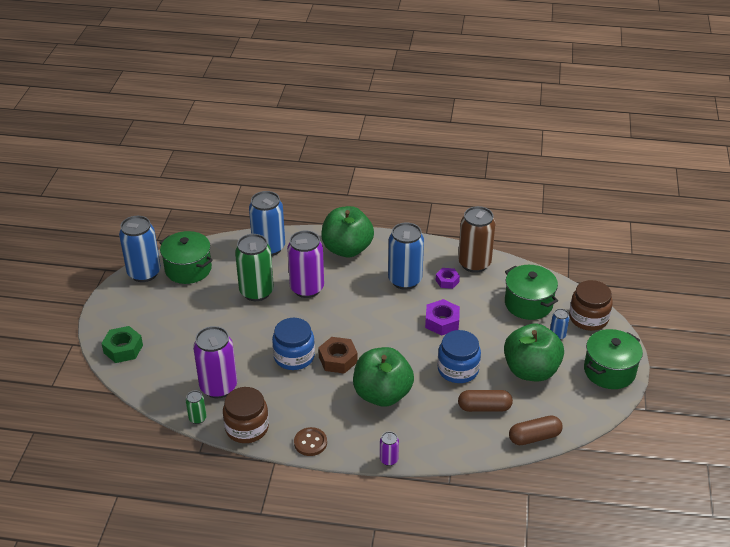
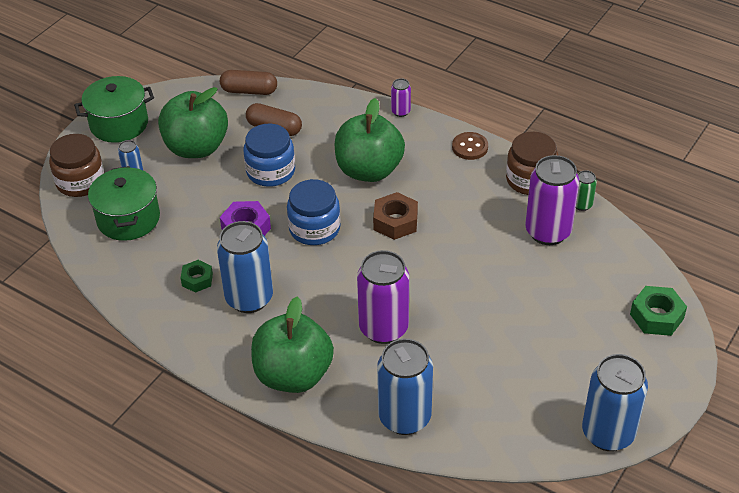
camera: 155 degrees left, 5 degrees up
(188, 269) = (539, 418): green pot -> none
(256, 292) = (454, 345): green can -> none
(294, 356) = (444, 240): blue jar -> blue jar (314, 228)
(447, 281) = (197, 280): purple nut -> green nut
(474, 263) = (143, 293): brown can -> none

